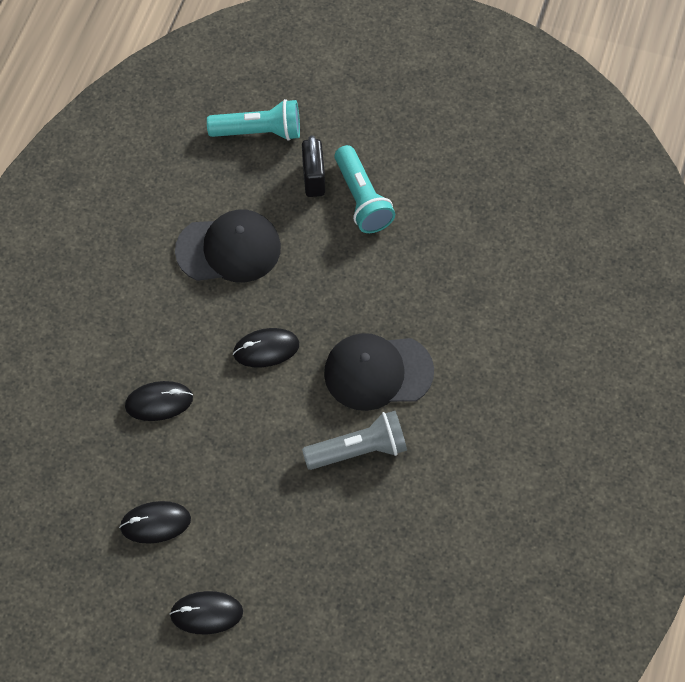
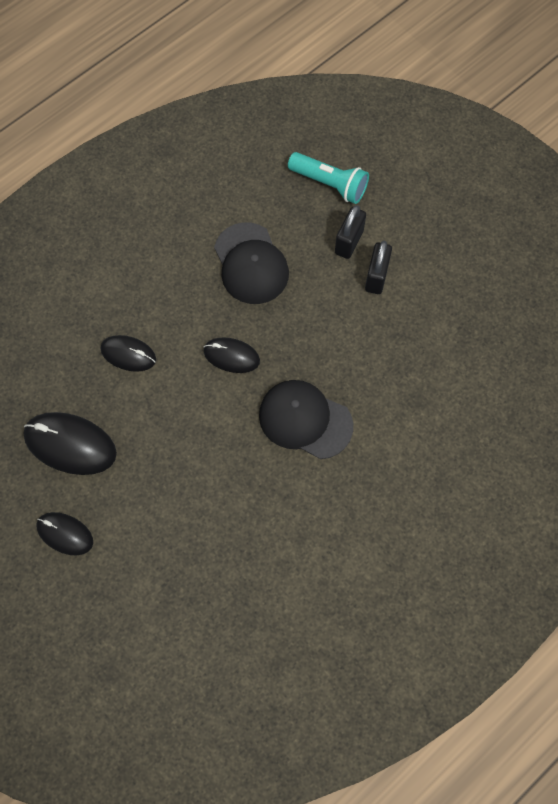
camera: 30 degrees right, 5 degrees up
(155, 523) = (70, 444): black mouse -> black mouse, size x1.62
(229, 249) = (251, 264): black cap -> black cap turned 45 degrees clockwise
(359, 449) = (253, 472): grey flashlight -> none
(362, 199) = (376, 277): turquoise flashlight -> black padlock

